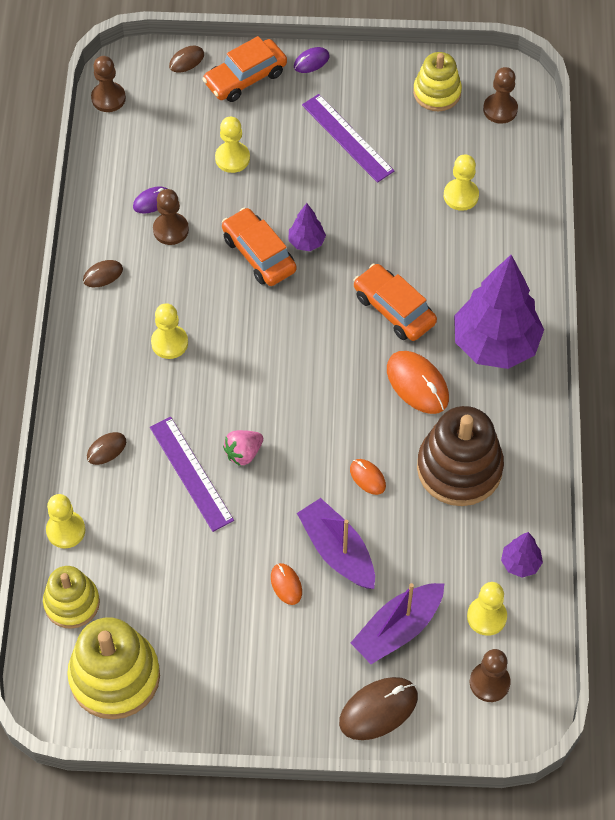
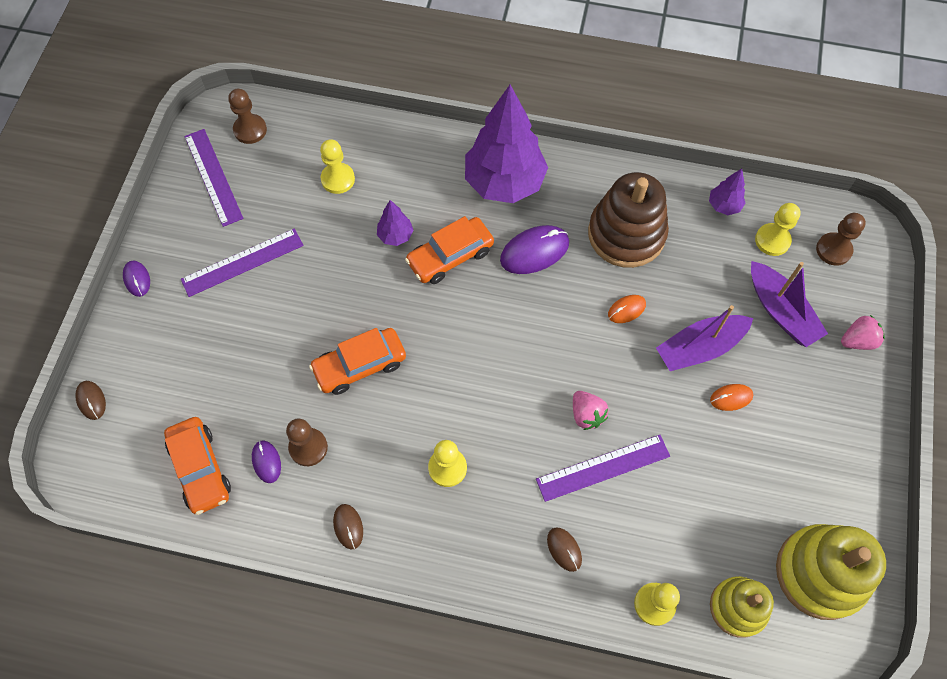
camera: 80 degrees left, 5 degrees up
(108, 98) = (114, 491): brown pawn -> none
(232, 158) = (235, 373): yellow pawn -> none
(245, 77) = (135, 345): orange car -> orange car (200, 469)
(306, 242) = (356, 319): purple tree -> purple tree (395, 235)
(378, 709) = (857, 340): brown mouse -> pink strawberry
(417, 384) = (534, 251): orange mouse -> purple mouse
(437, 92) = (213, 177): yellow stacking toy -> purple ruler

